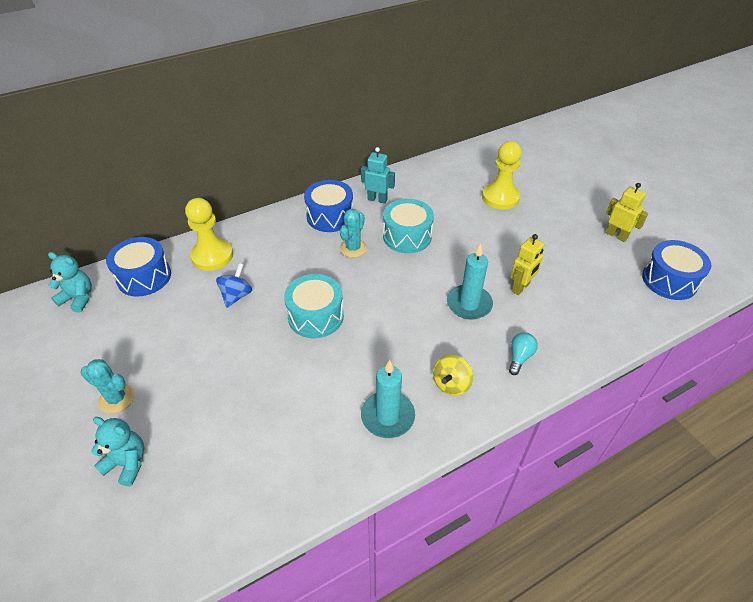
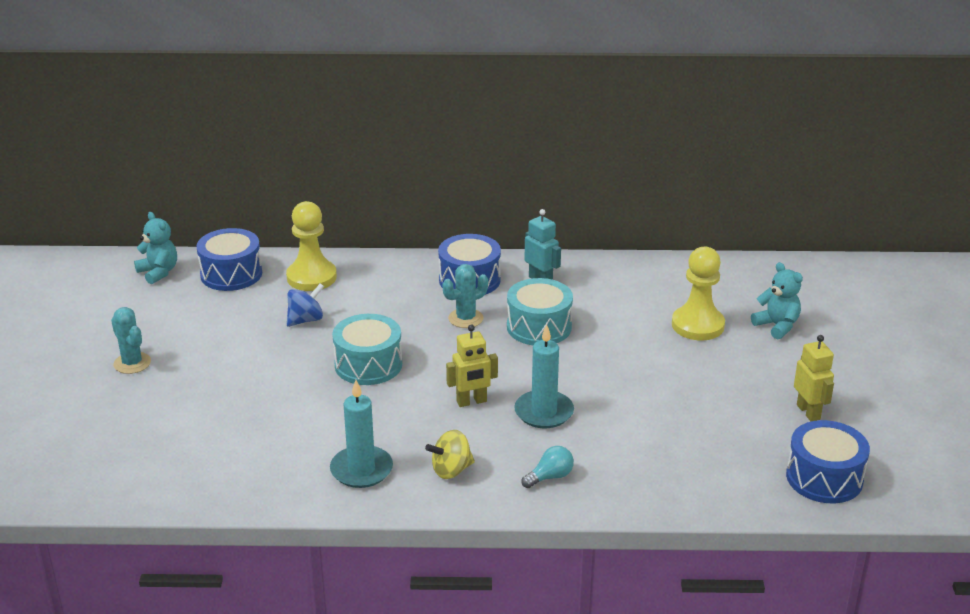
camera: 30 degrees right, 15 degrees down
(127, 463) = (105, 412): turquoise teddy bear -> turquoise teddy bear (777, 326)
(521, 287) = (622, 419): yellow robot -> yellow robot (471, 402)

